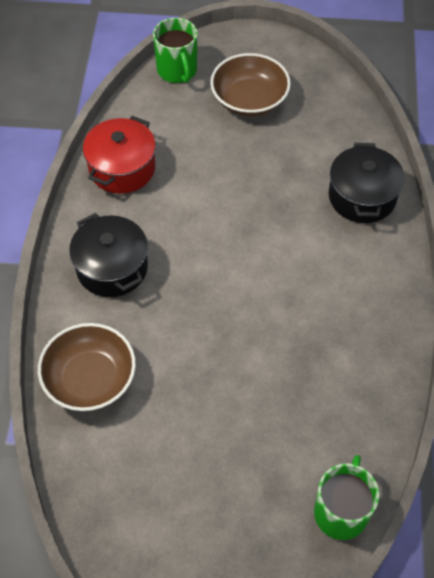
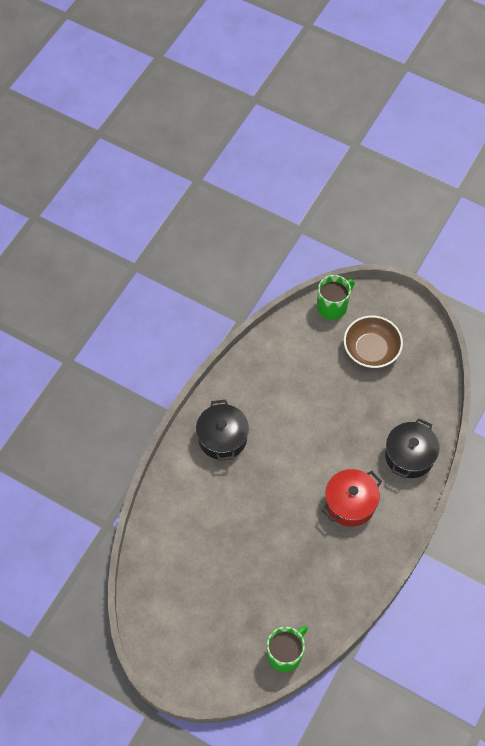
camera: 25 degrees right, 5 degrees up
(90, 379) = (177, 506): brown bowl -> none
(122, 168) = (260, 368): red pot -> red pot (350, 503)
(177, 70) = (332, 306): green mug -> green mug turned 135 degrees counterclockwise

